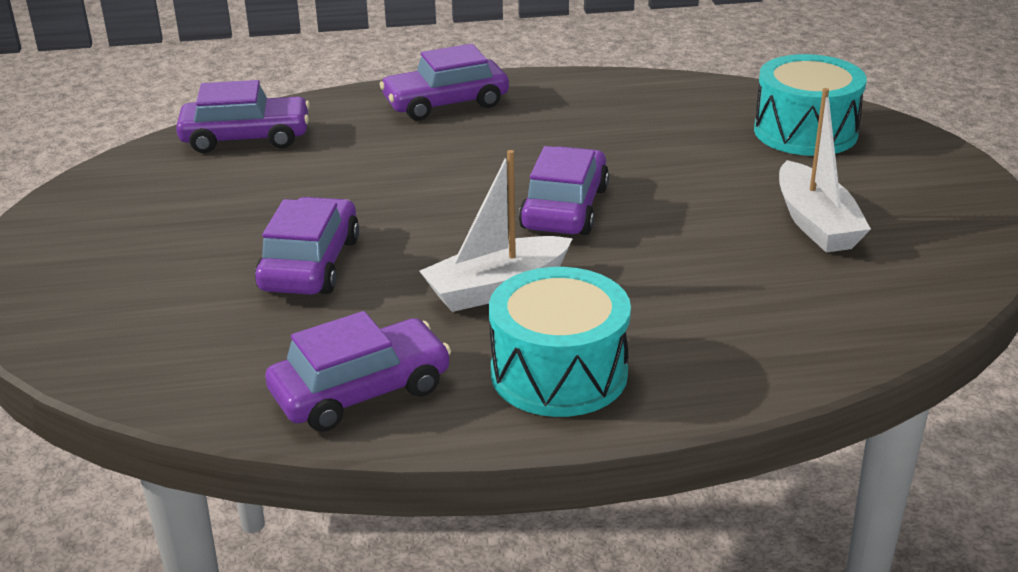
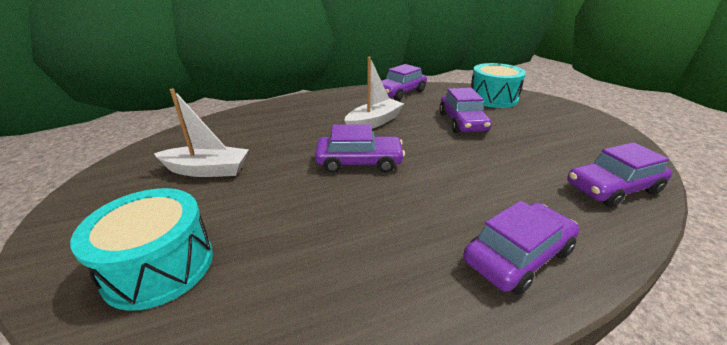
camera: 165 degrees right, 0 degrees up
(559, 373) = (337, 102): turquoise drum -> turquoise drum (493, 98)
(564, 208) = (359, 162): purple car -> purple car turned 90 degrees counterclockwise
(816, 223) = (207, 170): white boat -> white boat turned 120 degrees clockwise

